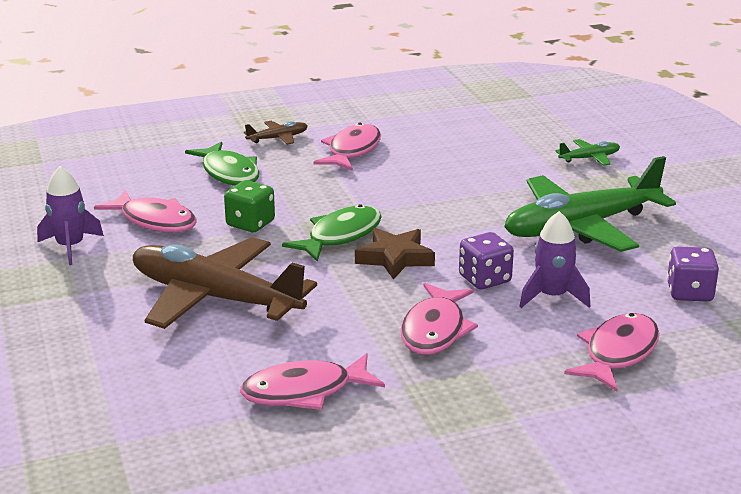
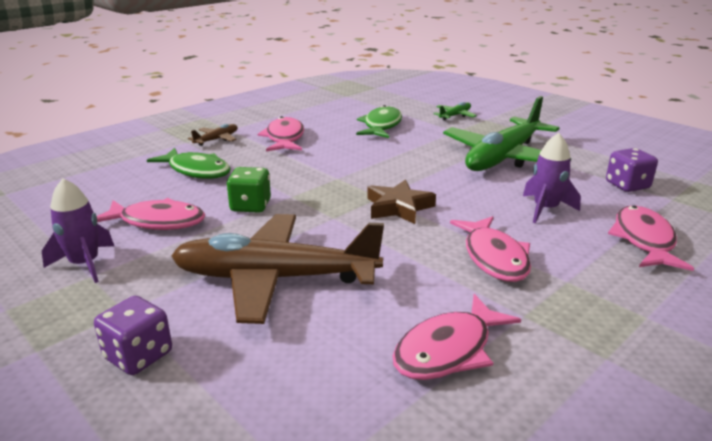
camera: 25 degrees left, 0 degrees up
(340, 236) = (337, 200): green fish -> green fish (381, 126)
(484, 279) = (483, 208): purple dice -> purple dice (138, 355)

